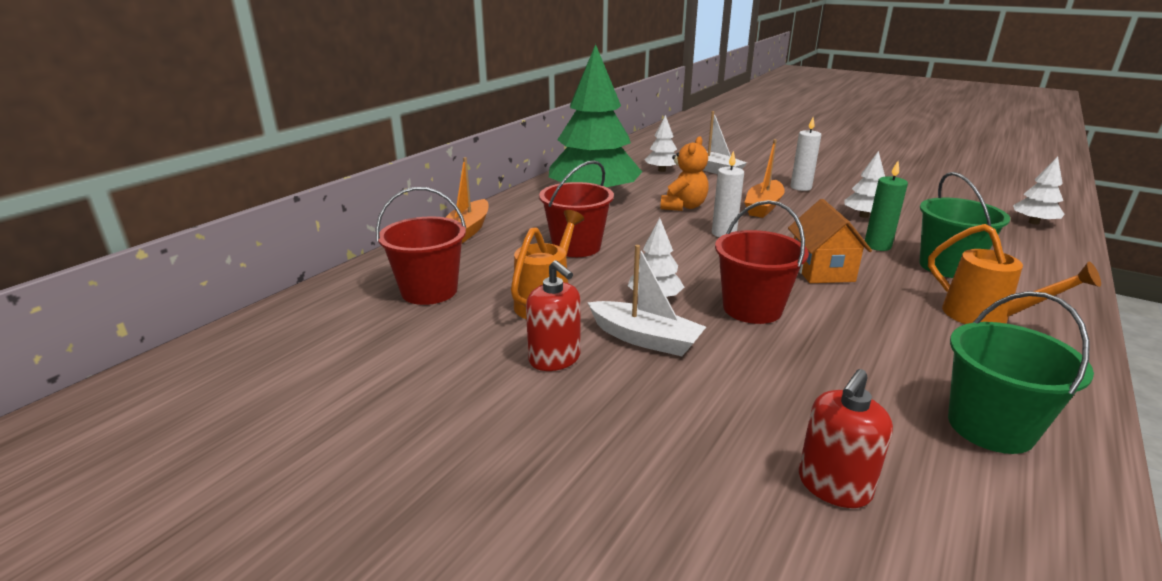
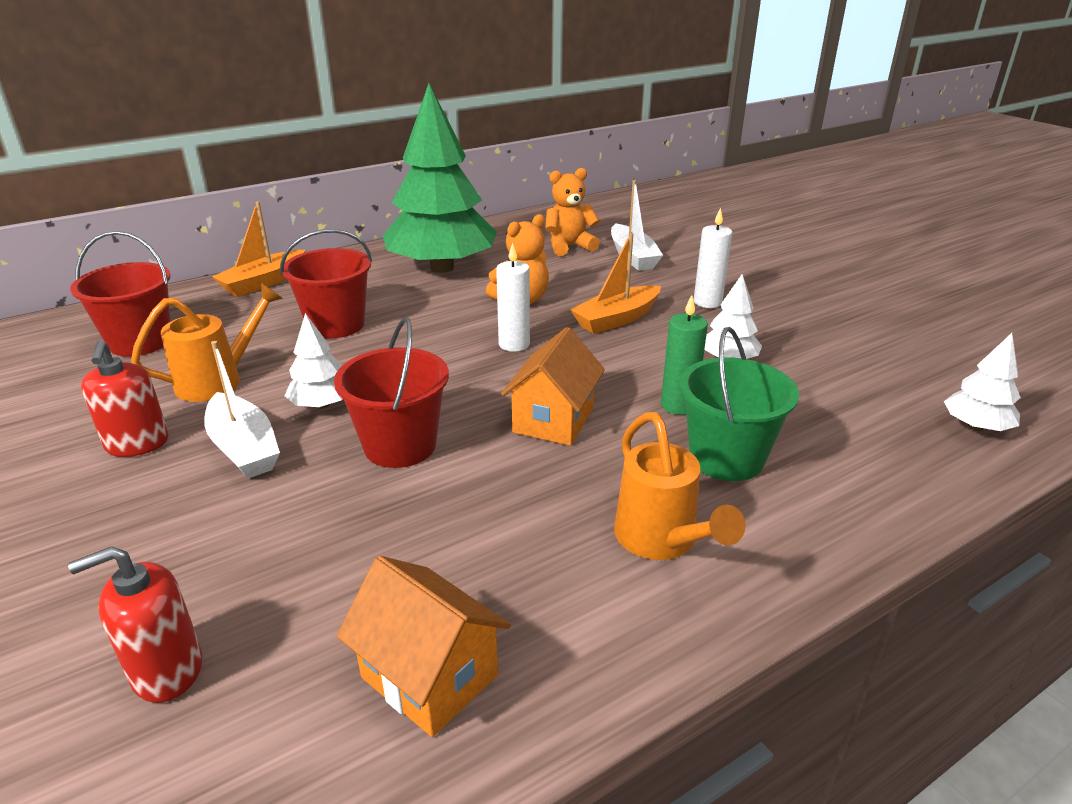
camera: 25 degrees right, 5 degrees up
(661, 170) = (569, 246): white tree -> orange teddy bear
(990, 427) = (429, 676): green bucket -> orange house

